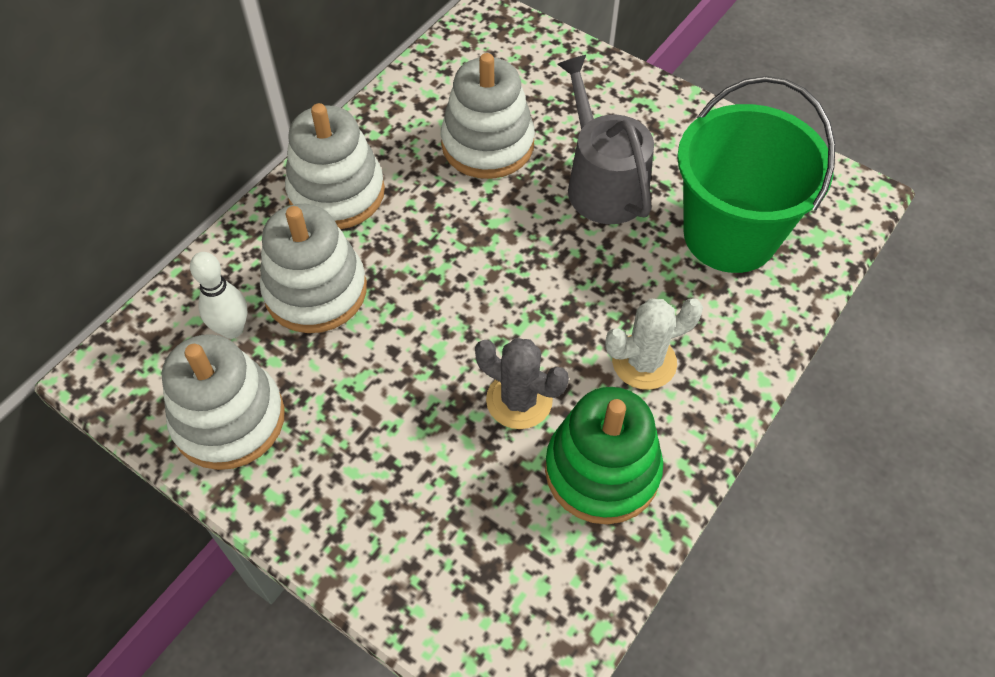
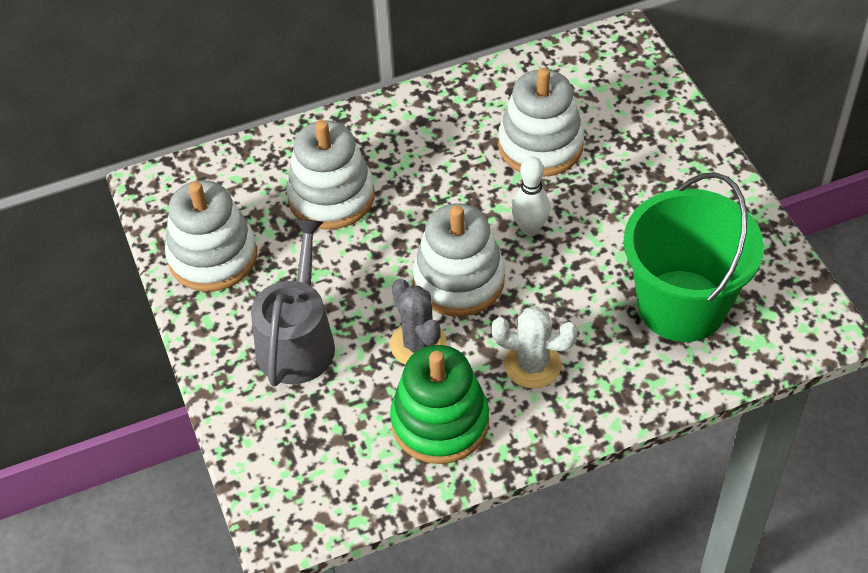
camera: 35 degrees right, 5 degrees down
(232, 329) = (256, 196): white bowling pin -> white bowling pin (530, 228)
(336, 193) = (397, 131): white stacking toy -> white stacking toy (459, 280)
(602, 183) = (609, 217): grey watering can -> grey watering can (298, 340)

